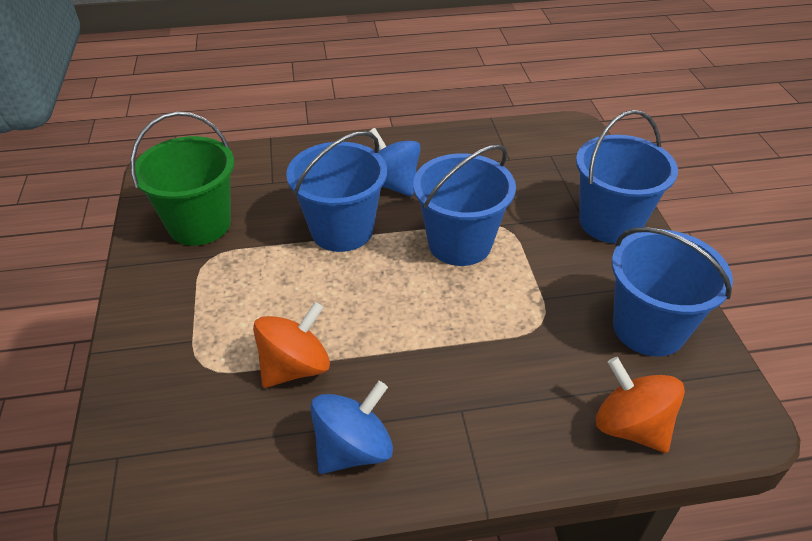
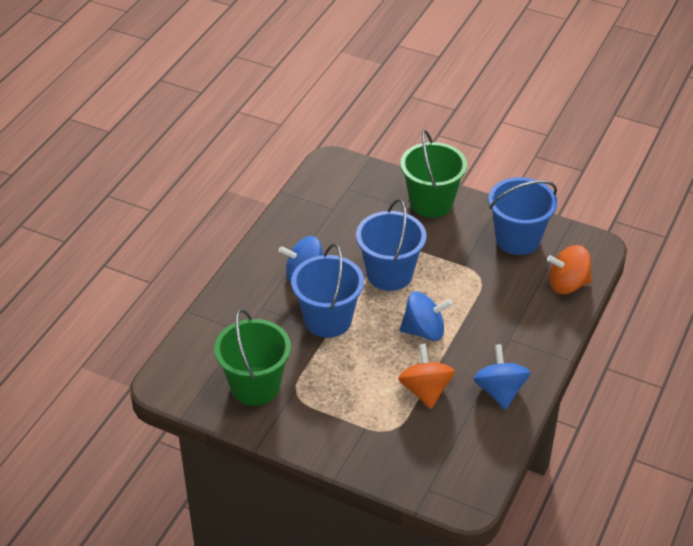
camera: 55 degrees left, 0 degrees up
(397, 316) = (424, 331): none -> blue spinning top
(610, 222) = (431, 203): blue bucket -> green bucket

